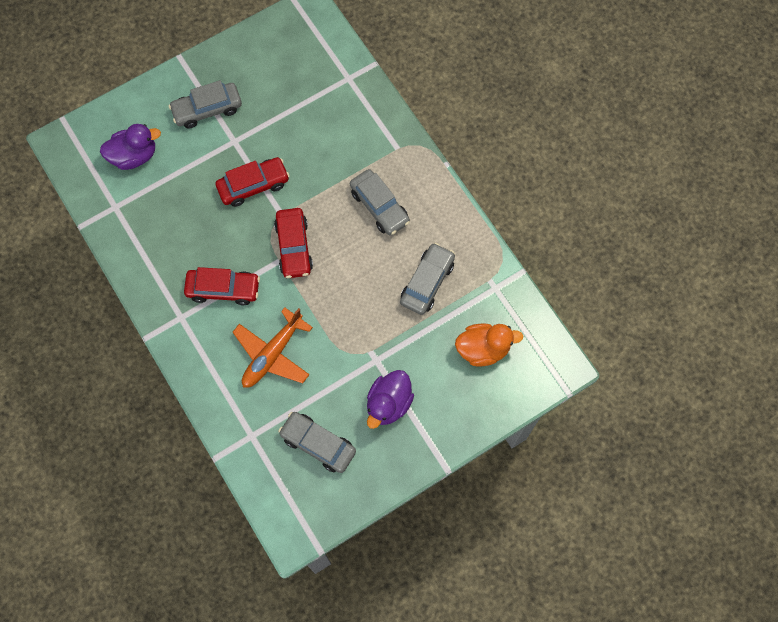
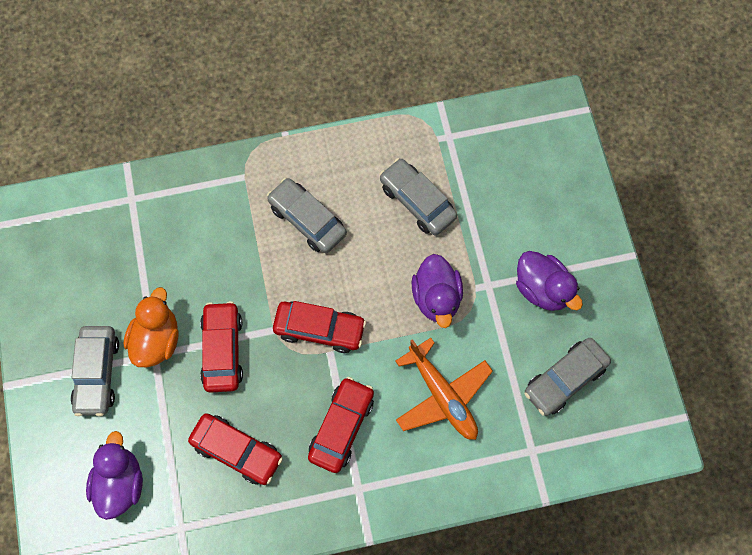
camera: 70 degrees left, 0 degrees up
(181, 223) = (237, 451): none -> red car
(351, 324) = (436, 297): none -> purple duck
(379, 206) = (307, 220): grey car -> grey car turned 120 degrees counterclockwise
(483, 349) = (513, 172): orange duck -> orange duck (157, 339)

